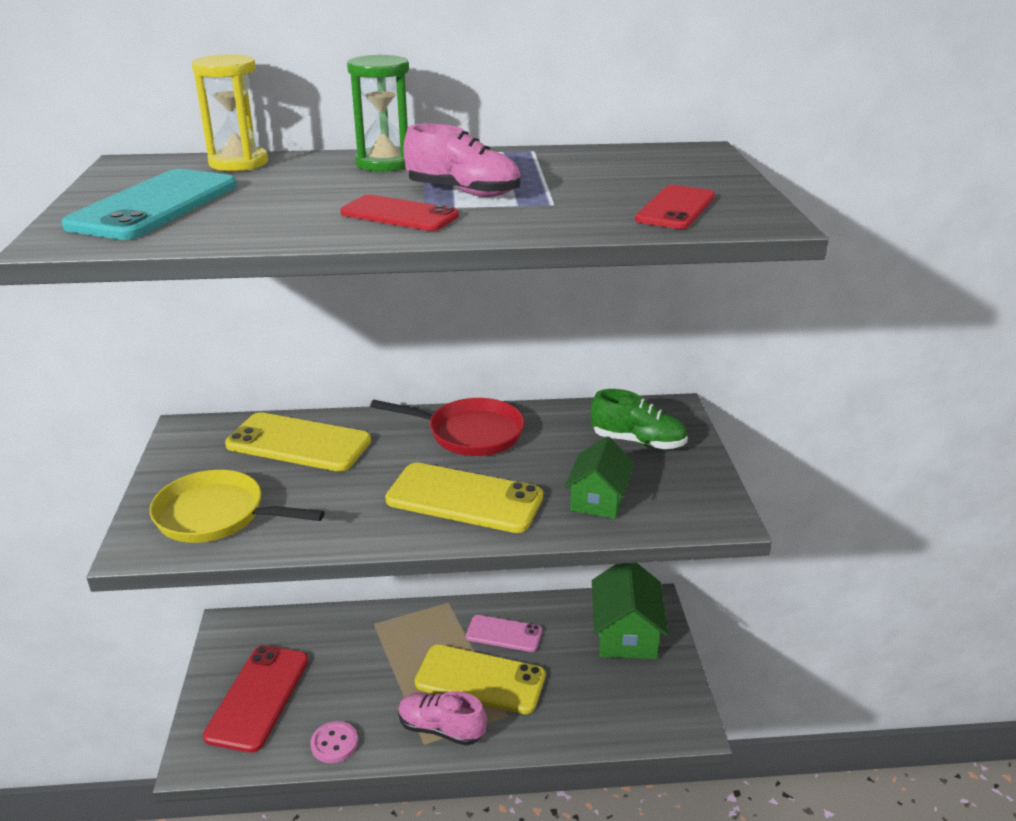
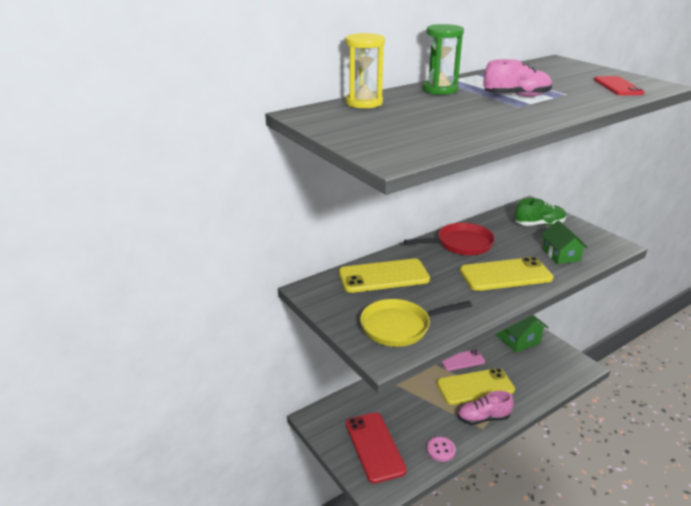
camera: 30 degrees left, 0 degrees up
(155, 205) = (388, 132): turquoise phone -> none
(399, 214) = (518, 112): red phone -> none

